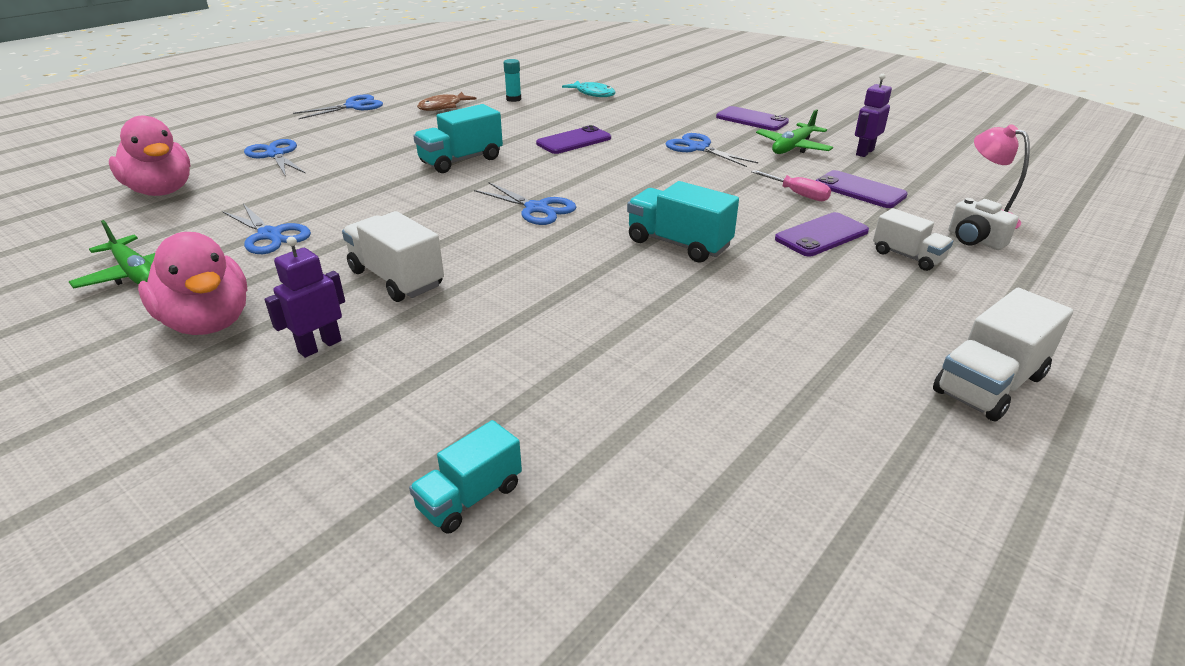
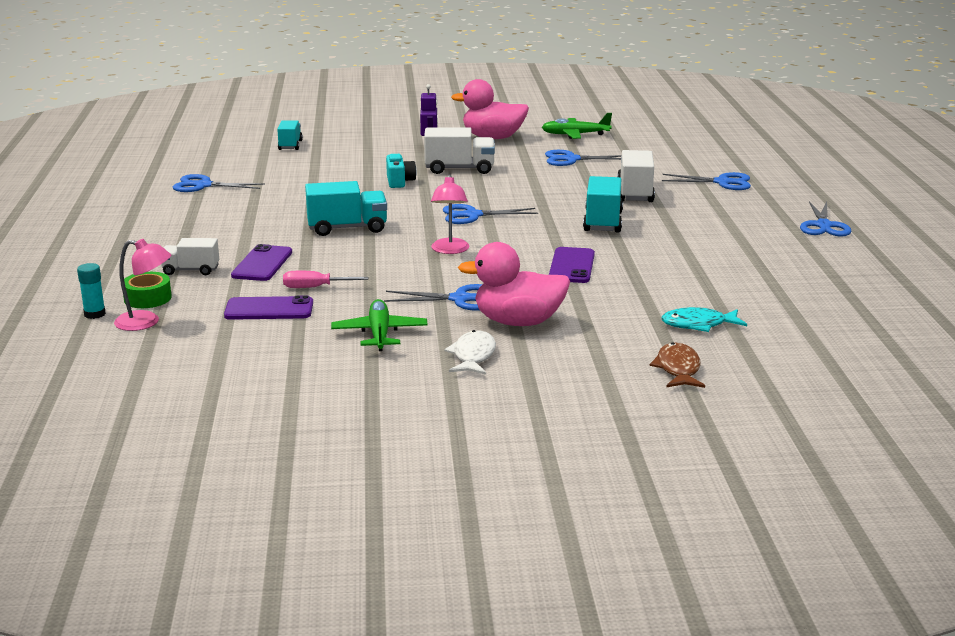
camera: 135 degrees right, 10 degrees down
(162, 191) = (697, 151): pink duck -> pink duck (518, 322)
(443, 107) = (764, 253): brown fish -> brown fish (678, 369)
(501, 290) = (399, 181): none -> turquoise camera
(513, 99) = (741, 285): turquoise glue stick -> turquoise glue stick (94, 314)
(630, 184) = (450, 250): none -> pink lamp
(751, 119) = (473, 356): purple phone -> white fish
(769, 429) = (203, 185): none -> blue scissors
(864, 152) = (304, 355): purple robot -> none
(974, 240) = (147, 298): white camera -> green tape
(989, 384) = (111, 226): white truck -> white truck (635, 193)

